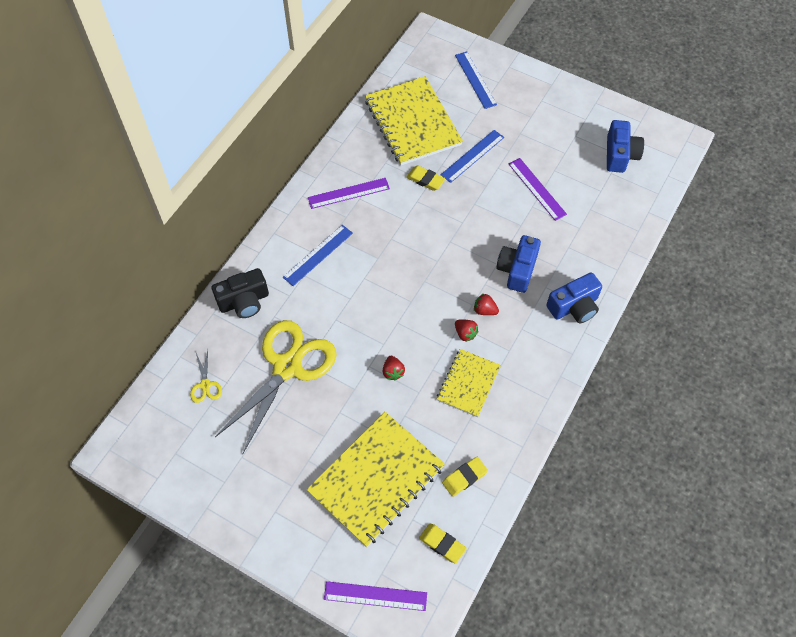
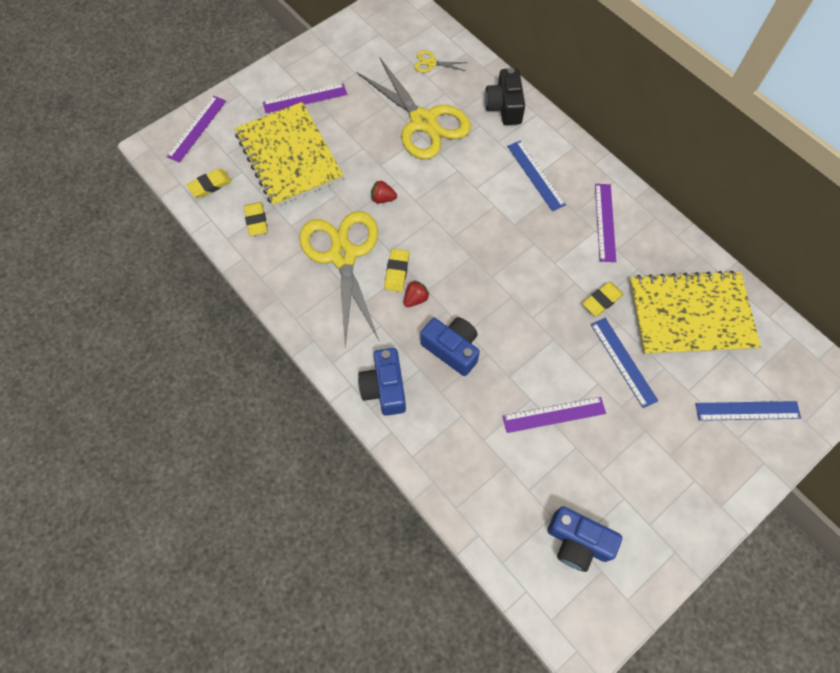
camera: 110 degrees right, 5 degrees up
(294, 495) = (305, 98): none -> purple ruler
(465, 333) = (397, 272): red strawberry -> yellow eraser
(468, 383) = (343, 255): yellow notebook -> yellow scissors

